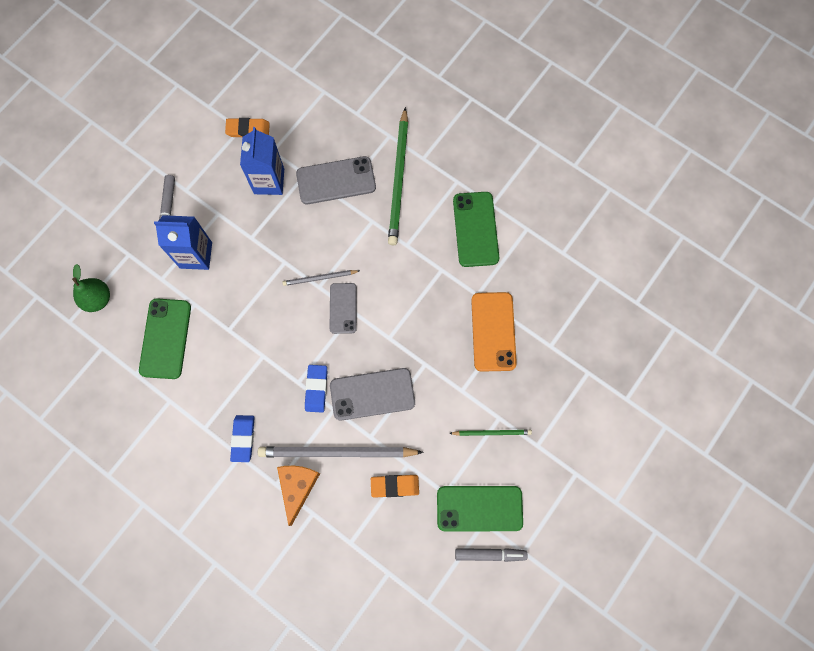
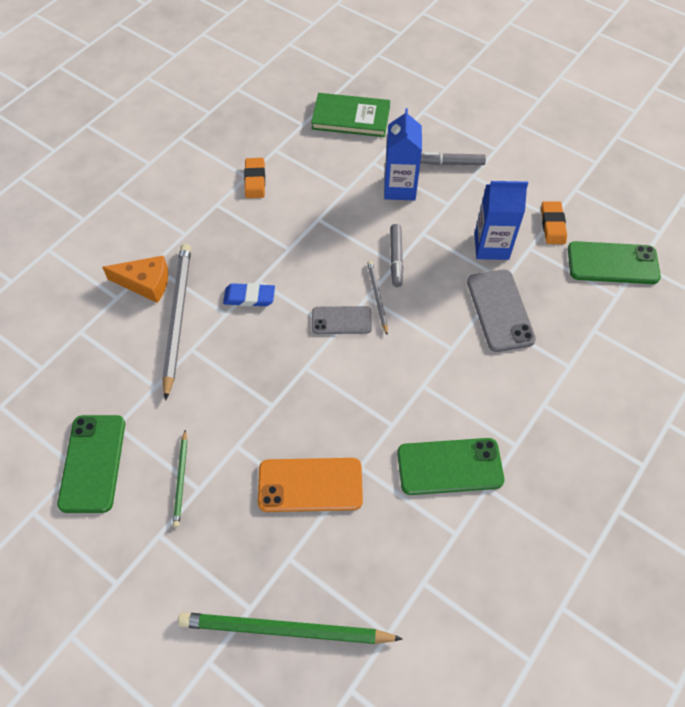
camera: 90 degrees right, 15 degrees down
(97, 299) = (351, 118): green pear -> green book
(165, 338) = (310, 169): green phone -> green phone (612, 263)
(243, 438) = (202, 236): blue eraser -> none
(372, 394) = (239, 350): grey phone -> none
(395, 486) = (133, 374): orange eraser -> orange eraser (255, 180)
(398, 179) = (510, 377): green pencil -> green pencil (285, 630)
(490, 554) = (38, 473): grey marker -> grey marker (396, 258)

